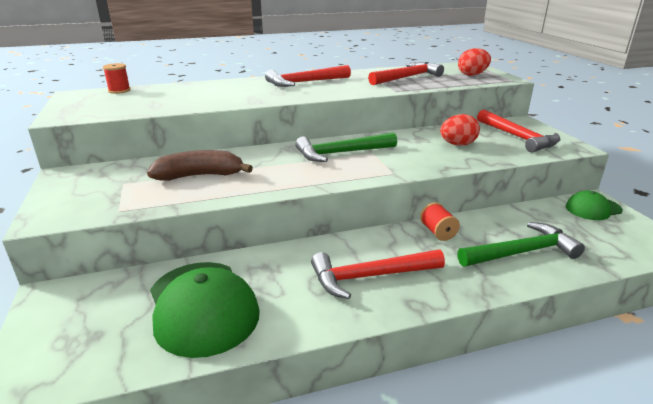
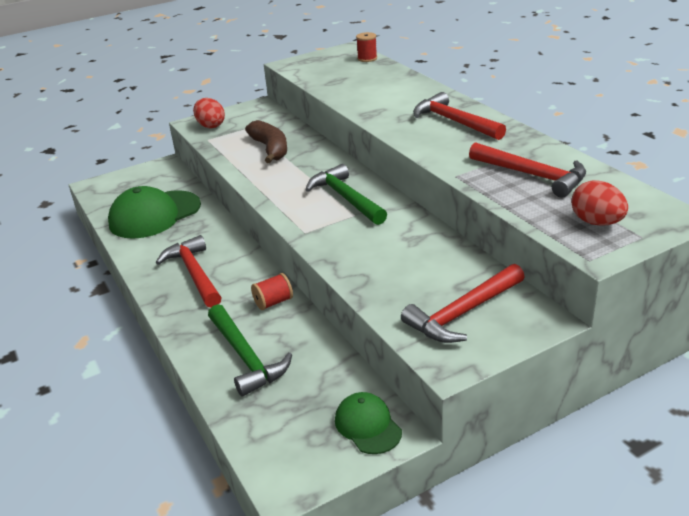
camera: 80 degrees right, 5 degrees up
(457, 144) = (407, 265): red egg -> red egg (210, 126)

